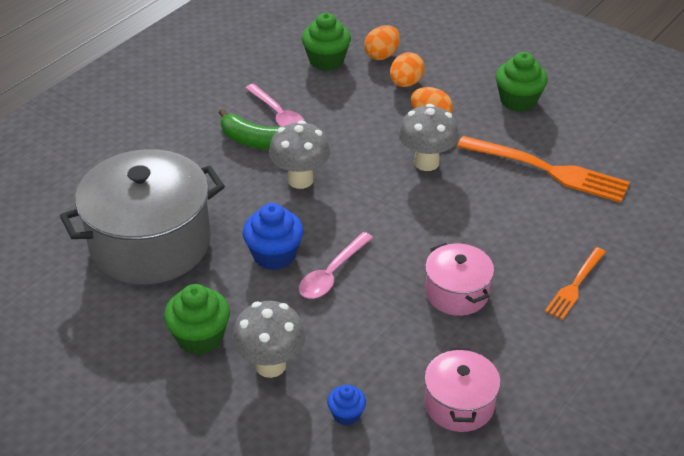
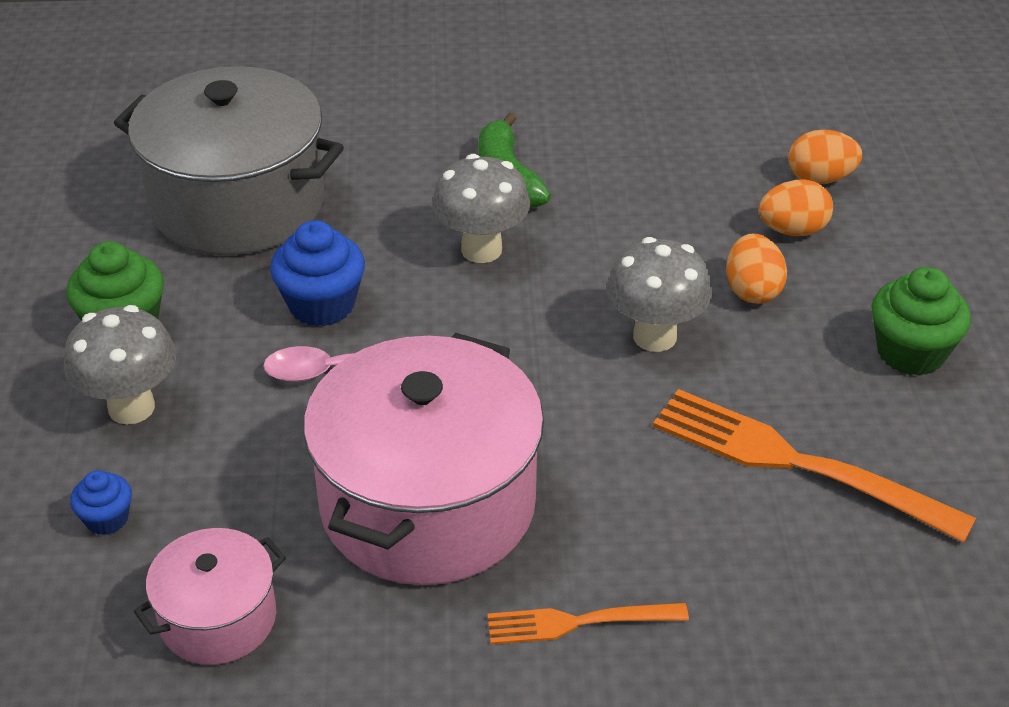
camera: 50 degrees right, 0 degrees up
(278, 115) = (579, 165): pink spoon -> none
(326, 60) = (739, 142): green cupcake -> none
(456, 293) = (427, 504): pink pot -> pink pot, size x1.98
(548, 170) = (797, 463): orange fork -> orange fork turned 135 degrees clockwise

